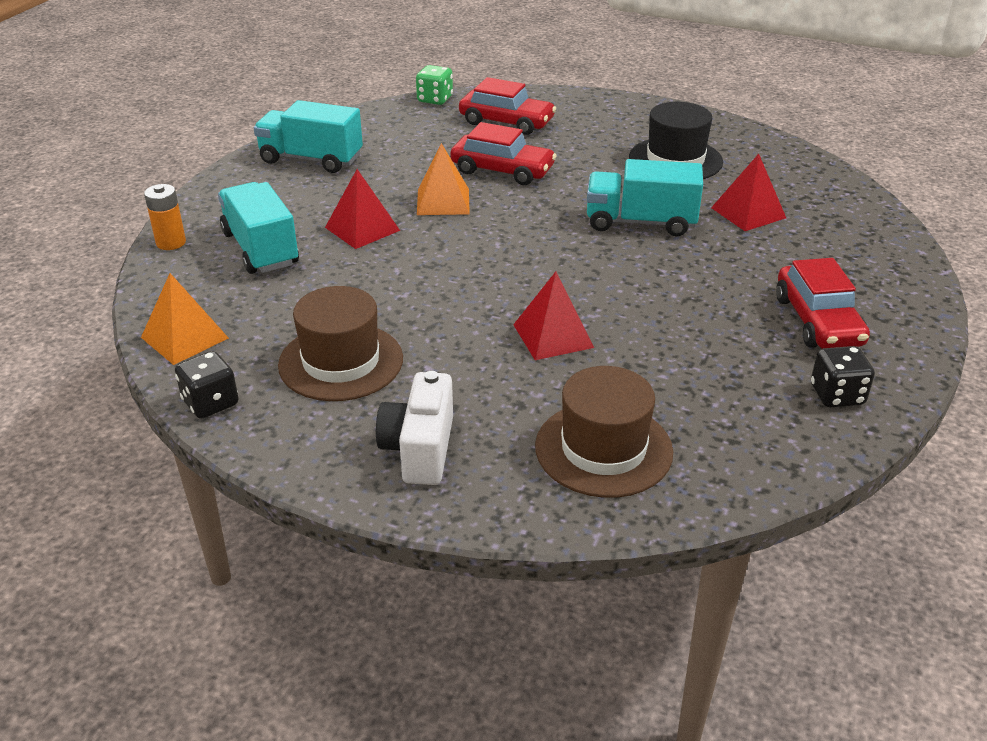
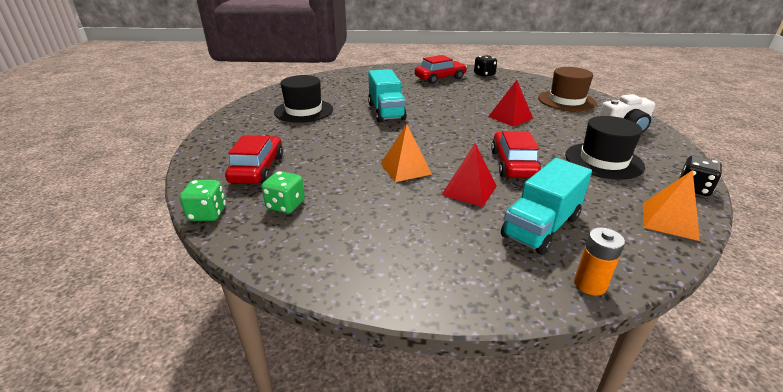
camera: 110 degrees left, 5 degrees down
(311, 159) = (373, 252): turquoise truck -> none
(341, 362) = (603, 161): brown hat -> black hat
(420, 131) = (285, 205): none -> green dice
(502, 170) = (345, 156): red car -> red car (513, 164)
(748, 212) = (358, 92): red pyramid -> none

